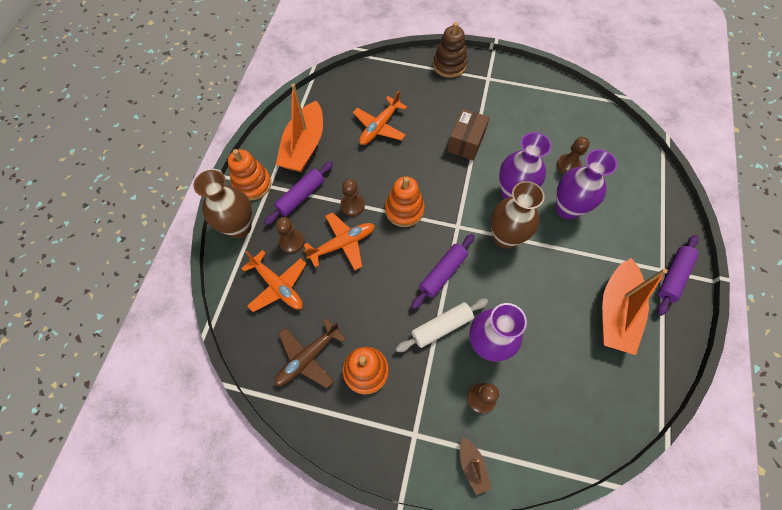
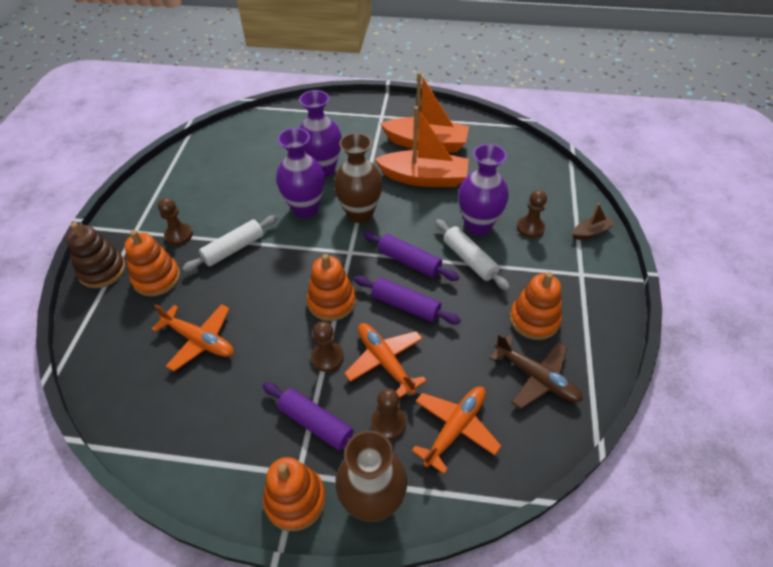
camera: 95 degrees left, 15 degrees down
(304, 146) = (226, 434): orange boat -> orange boat (424, 178)
(439, 97) = (157, 278): none -> orange stacking toy
(466, 142) = (233, 249): brown box -> white rolling pin
(568, 165) = (270, 167): brown pawn -> brown pawn (179, 235)
(673, 277) = (387, 111): purple rolling pin -> purple rolling pin (405, 306)

